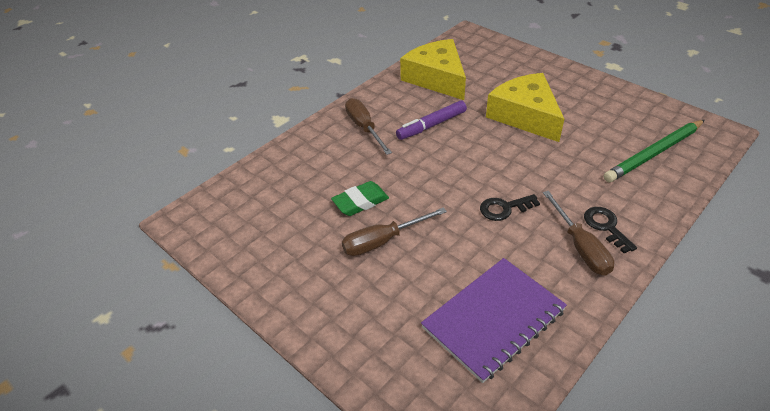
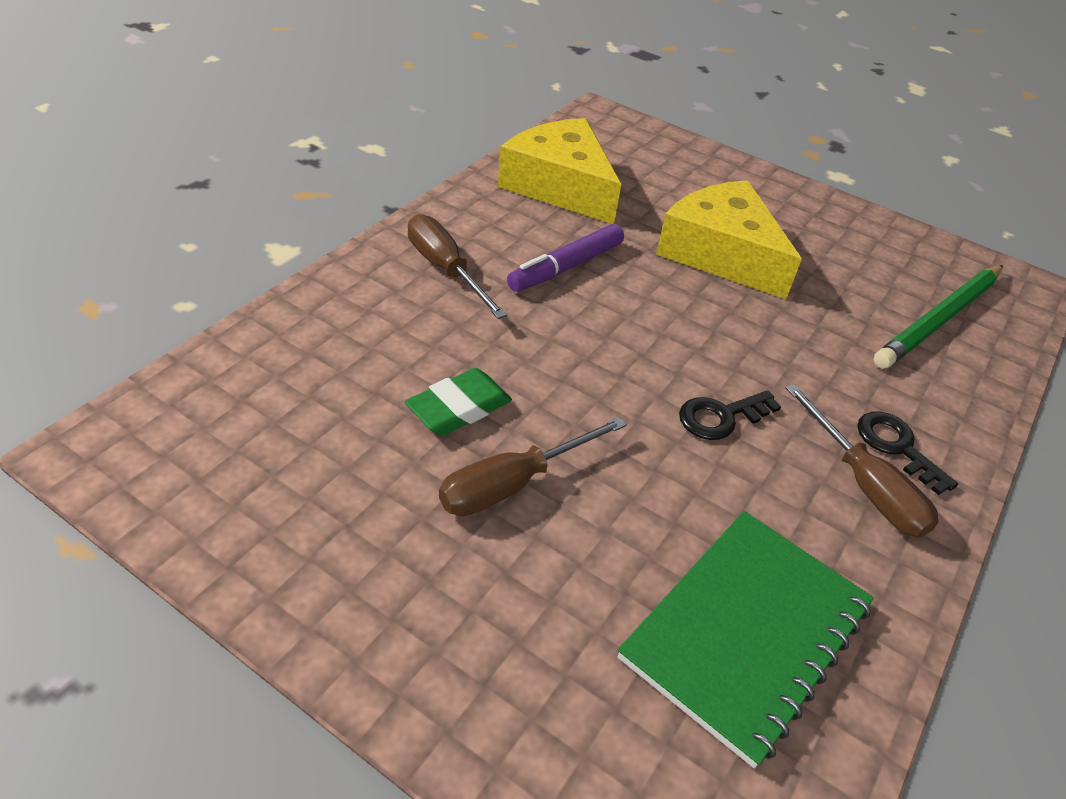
camera: 15 degrees left, 0 degrees up
(493, 319) = (746, 632): purple notebook -> green notebook

